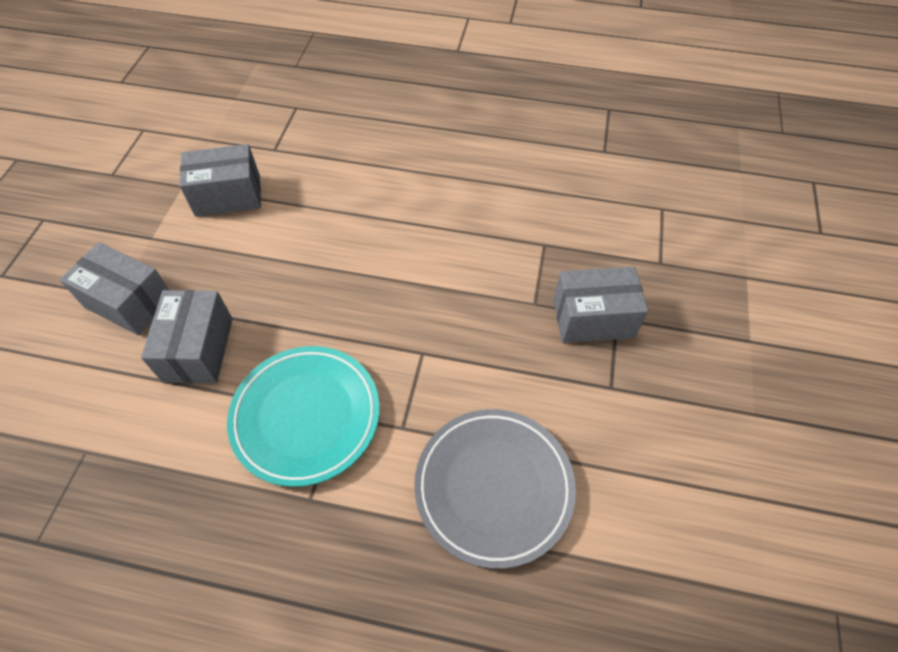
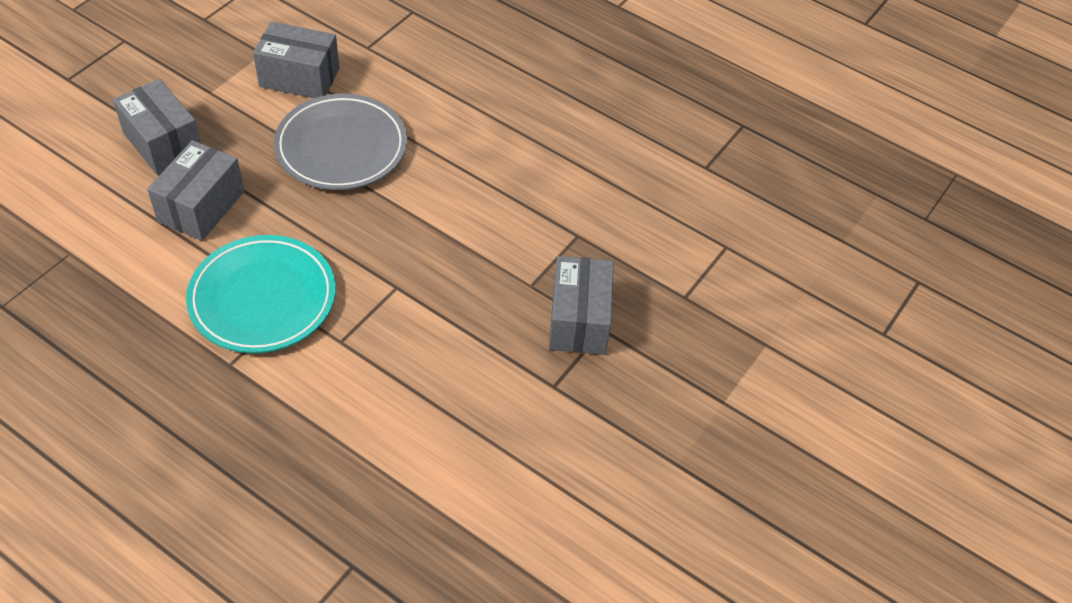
camera: 20 degrees right, 5 degrees down
(494, 487) = (390, 421): grey plate -> grey plate (341, 147)
(593, 318) = (579, 320): grey box -> grey box turned 75 degrees clockwise

